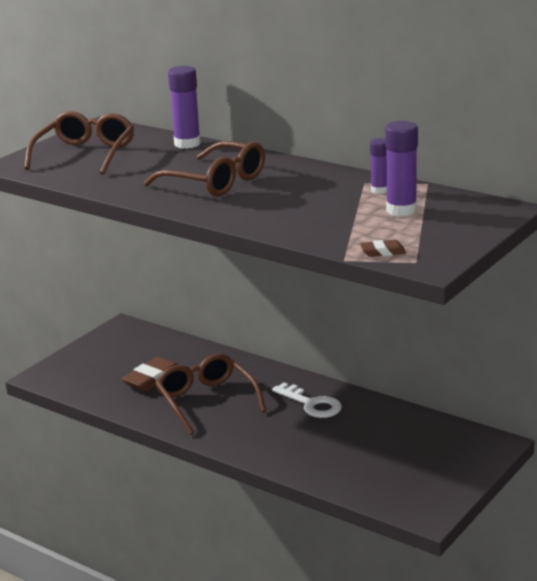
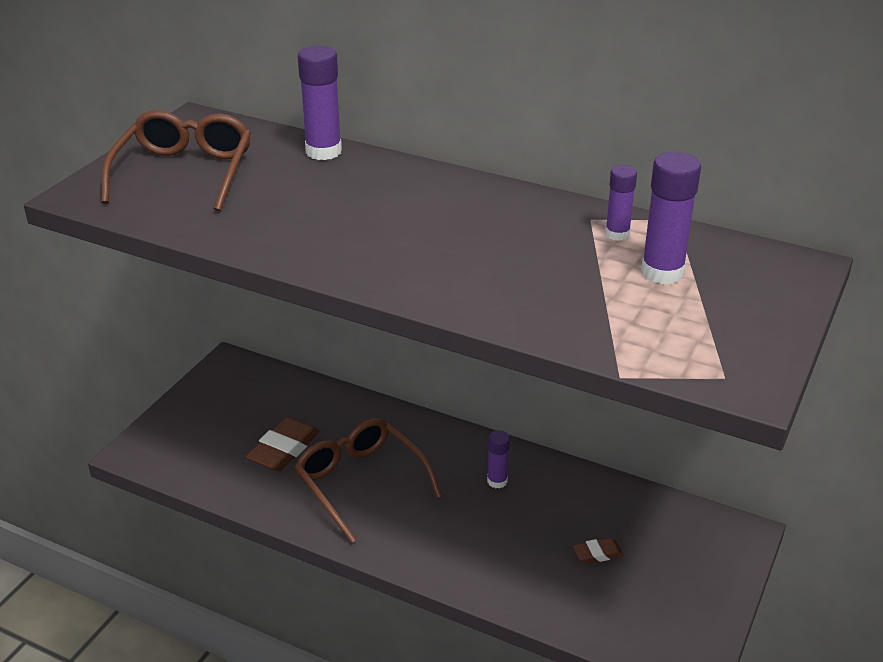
camera: 10 degrees left, 10 degrees up
(215, 182) = (383, 222): brown glasses -> none
(312, 404) = (497, 481): white key -> purple glue stick
(382, 252) = (670, 358): brown eraser -> brown eraser (597, 554)

